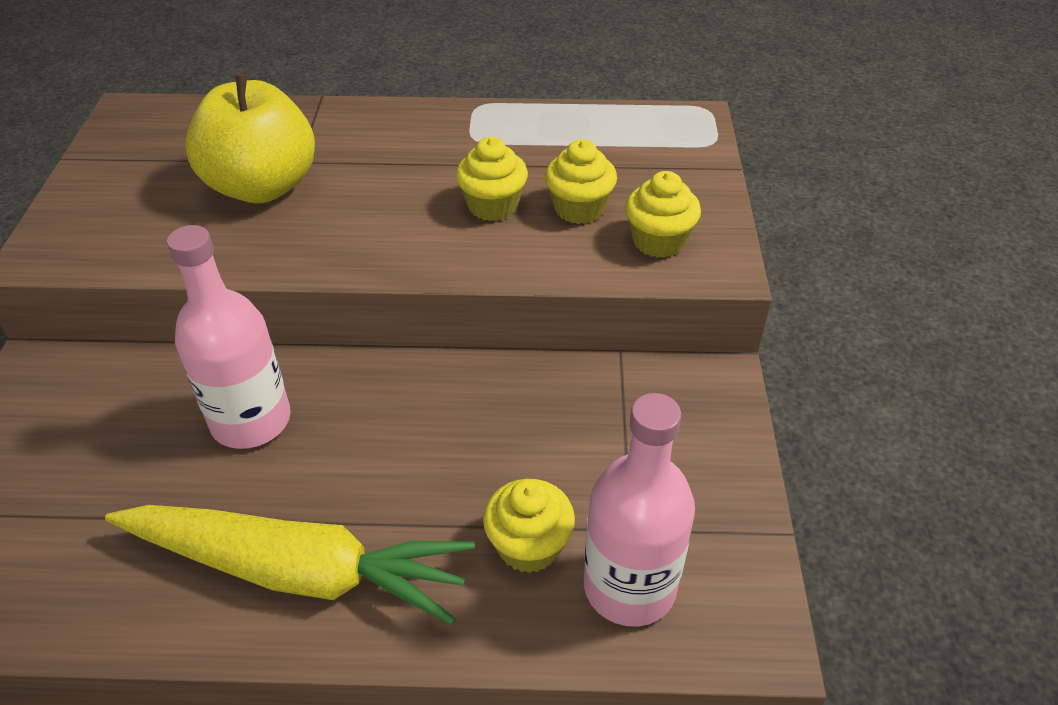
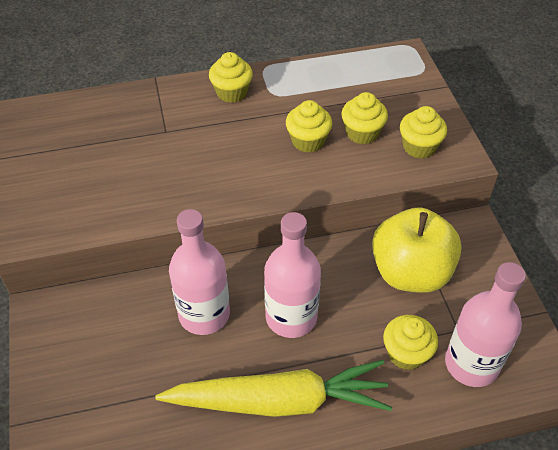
camera: 15 degrees left, 5 degrees up
(262, 186) = (151, 155): yellow apple -> yellow apple (410, 272)
(375, 452) = (291, 317): none -> pink bottle
(416, 129) = (231, 92): none -> yellow cupcake

